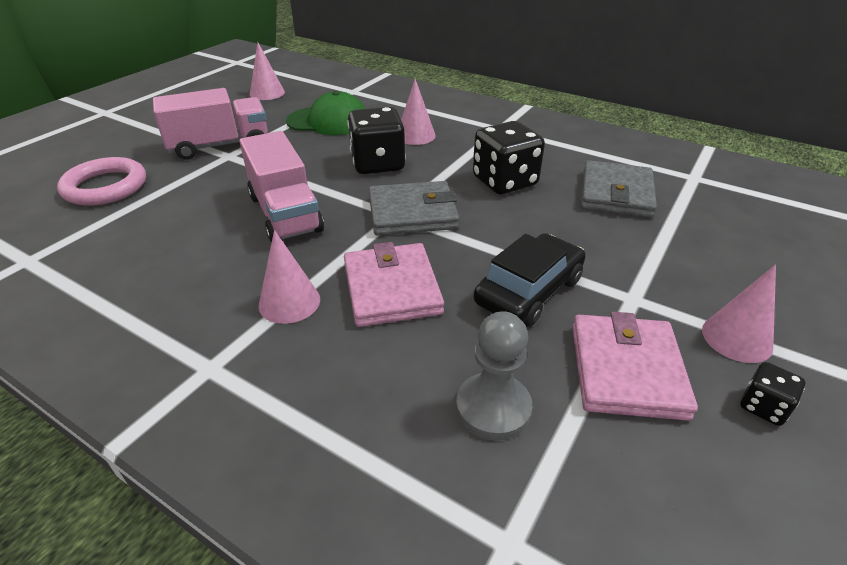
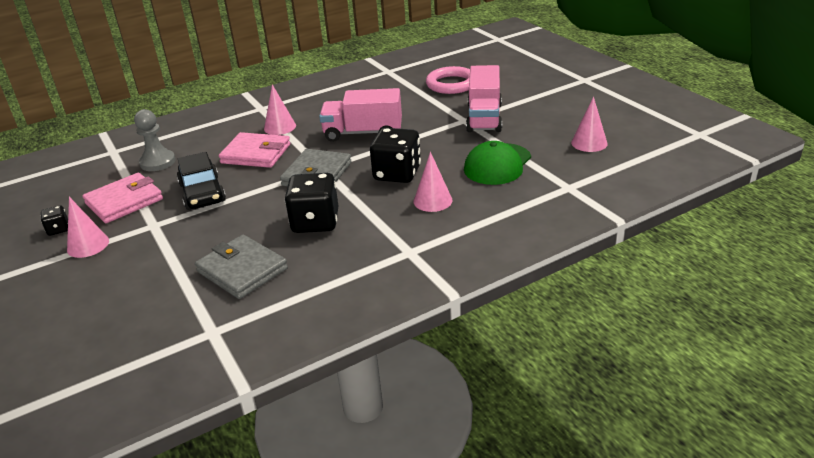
camera: 120 degrees right, 5 degrees down
(626, 370) = (124, 201): pink wallet -> pink wallet turned 75 degrees counterclockwise

